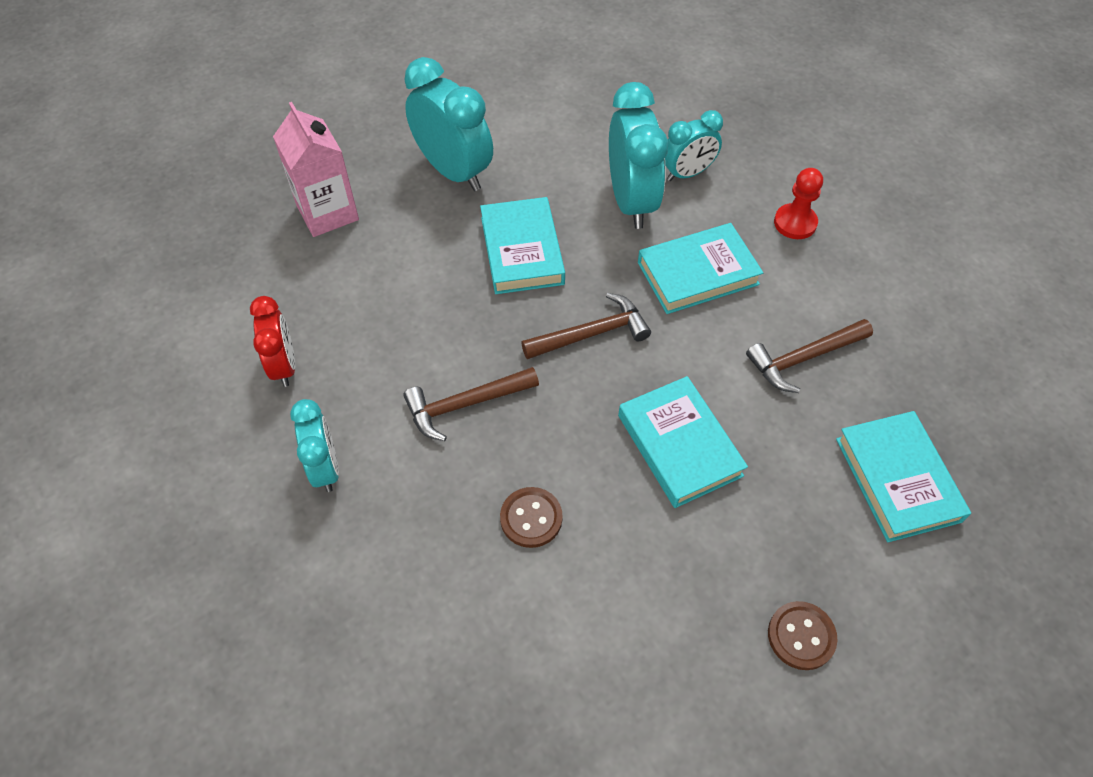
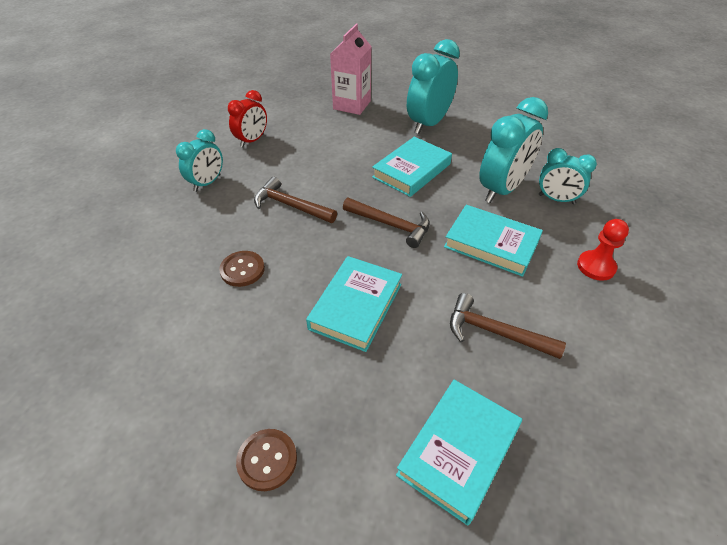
camera: 50 degrees right, 10 degrees down
(454, 171) = (428, 124): turquoise clock -> turquoise clock turned 150 degrees counterclockwise

